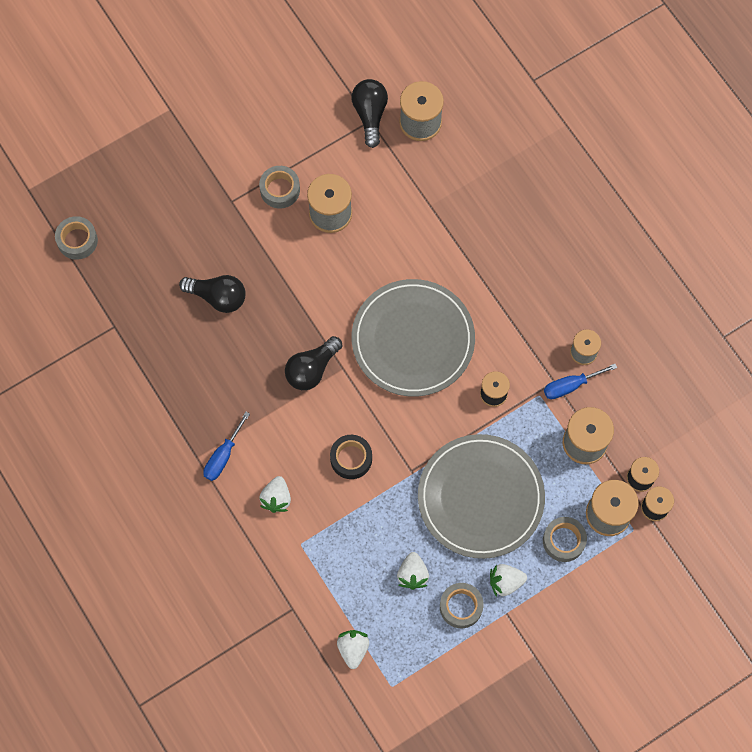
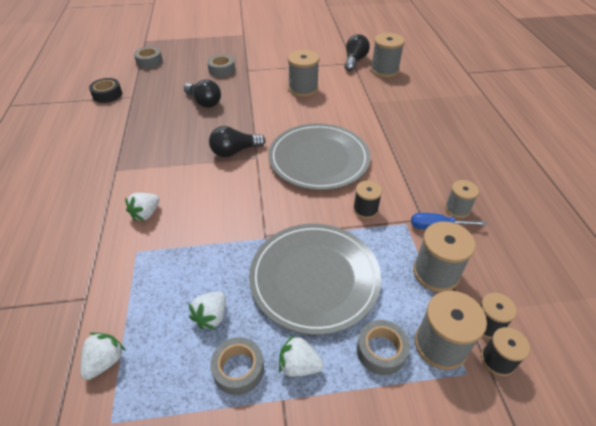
camera: 25 degrees right, 25 degrees down
(223, 456) = (133, 176): blue screwdriver -> none
(280, 190) = (279, 73): grey tape -> grey tape (222, 70)
(351, 458) = (223, 210): black tape -> black tape (107, 94)

